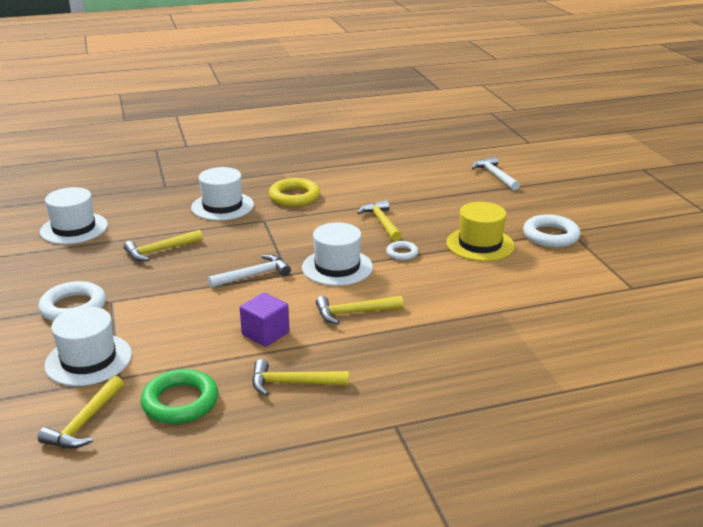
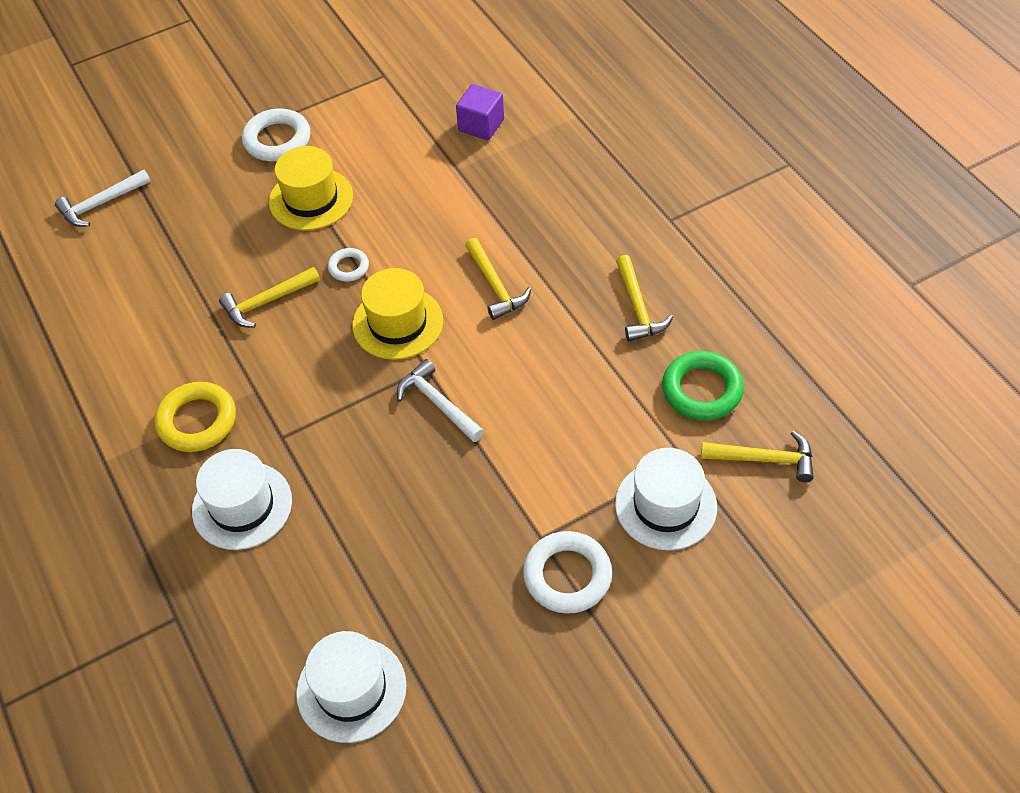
camera: 100 degrees left, 25 degrees up
(160, 250) = (397, 535): yellow hammer -> none
(265, 333) = (560, 354): purple cube -> purple cube (481, 125)
(337, 267) = (398, 323): white hat -> yellow hat

